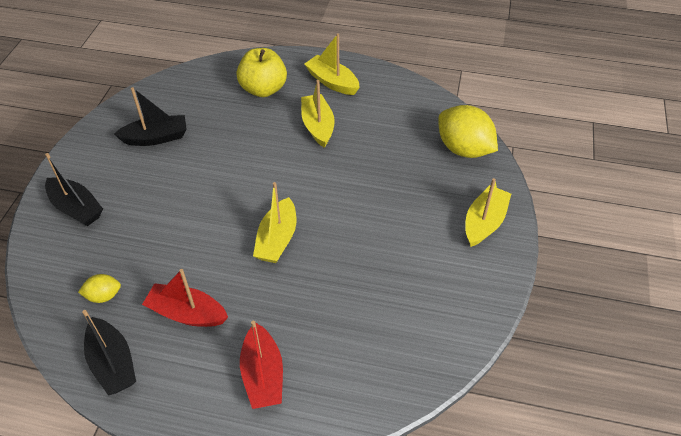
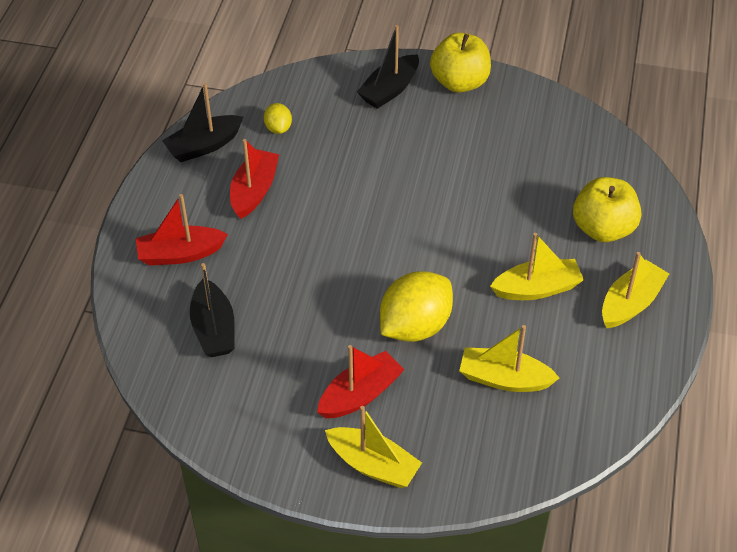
camera: 90 degrees right, 0 degrees up
(83, 160) = (459, 82): none -> yellow apple
(156, 138) = (500, 136): black boat -> black boat (214, 329)
(277, 239) = (347, 256): yellow boat -> yellow boat (504, 379)
(421, 230) = (360, 394): none -> red boat
(463, 149) = (507, 454): yellow lemon -> yellow lemon (415, 326)

